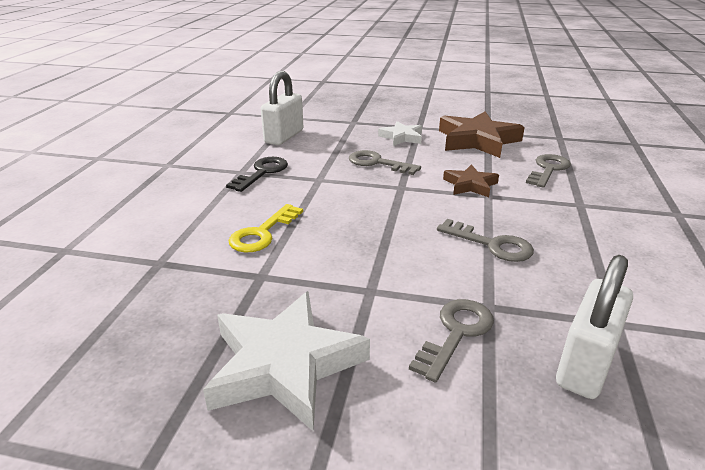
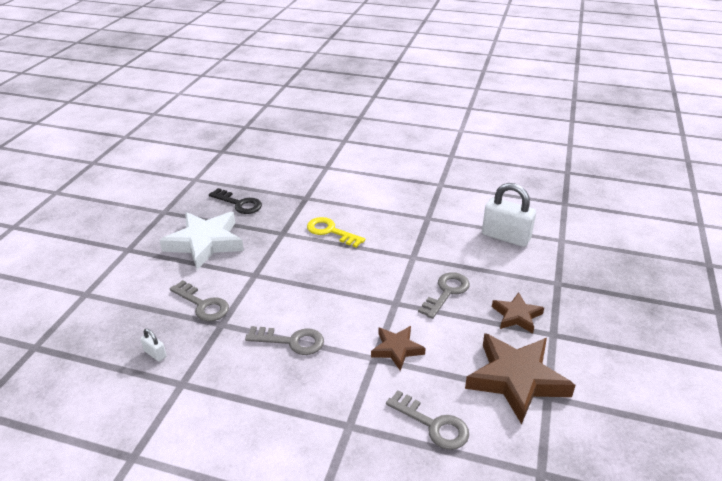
camera: 95 degrees right, 5 degrees up
(262, 172) = (425, 228): black key -> black key (239, 204)
(401, 137) = (516, 316): white star -> brown star
(491, 244) = (291, 341): grey key -> grey key turned 120 degrees counterclockwise
(585, 364) = (155, 354): white padlock -> white padlock, size x0.44

